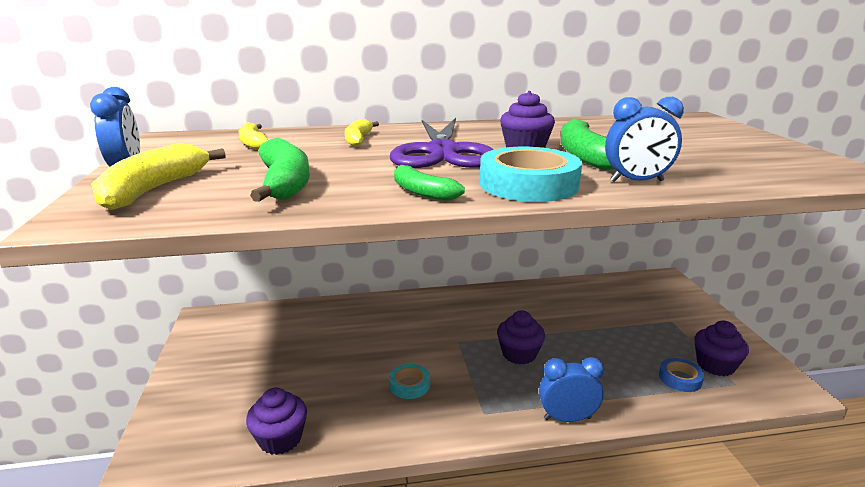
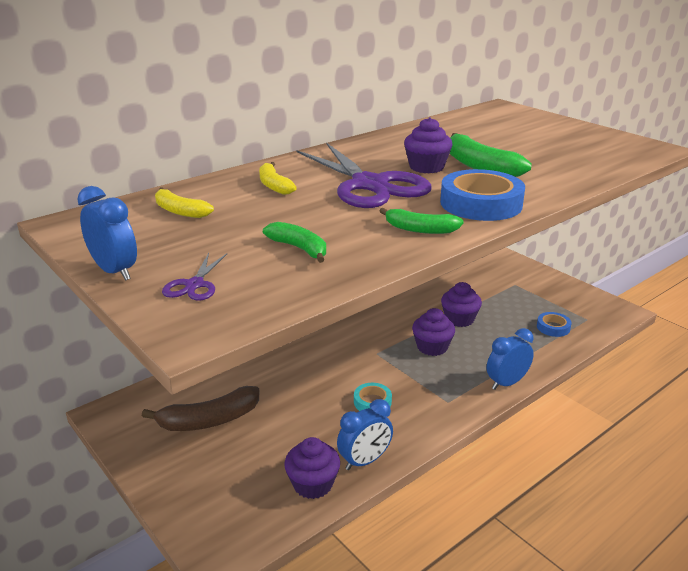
camera: 30 degrees left, 5 degrees up
(154, 190) = (194, 285): yellow banana -> purple scissors
(263, 349) = (209, 420): none -> brown banana
(285, 183) = (299, 248): green banana -> green banana, size x0.62
(528, 184) = (481, 203): turquoise tape -> blue tape
(637, 181) = (543, 184): blue clock -> blue clock (364, 461)
(715, 365) = (567, 310): purple cupcake -> purple cupcake (459, 319)

